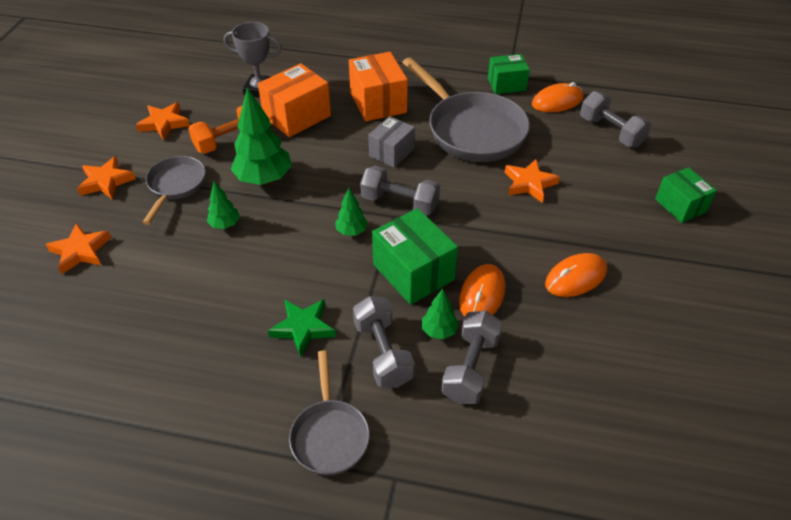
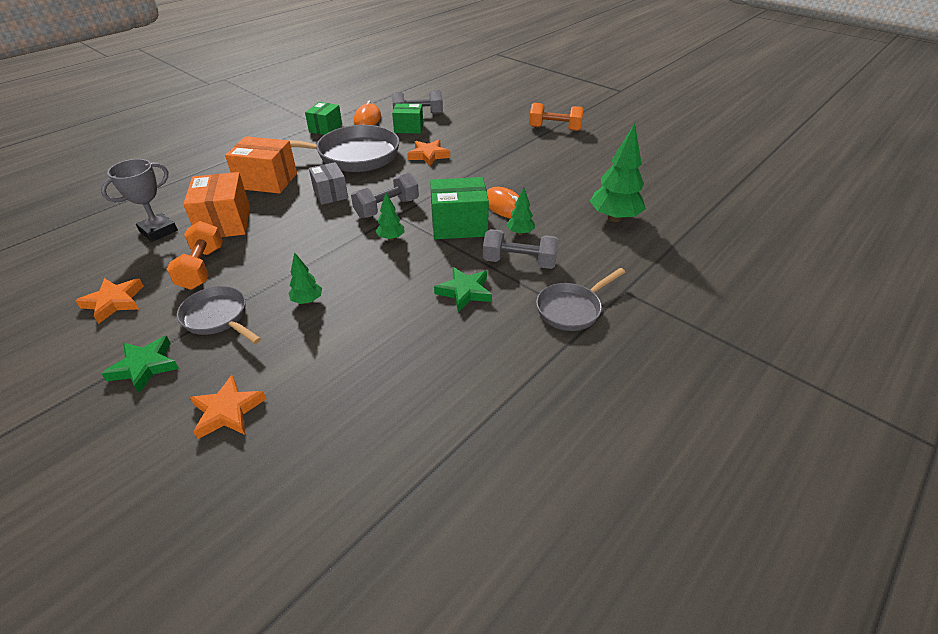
camera: 60 degrees left, 5 degrees down
(106, 181) = (145, 366): orange star -> green star
(264, 179) = (278, 263): green tree -> green tree (614, 218)
(329, 435) = (572, 309): grey pan -> grey pan turned 120 degrees clockwise
(470, 368) = (560, 231): grey dumbbell -> none
(575, 277) = (522, 170): orange mouse -> none
(680, 205) = (500, 120): green box -> green box (408, 128)
(718, 267) = (554, 128): none -> orange dumbbell

